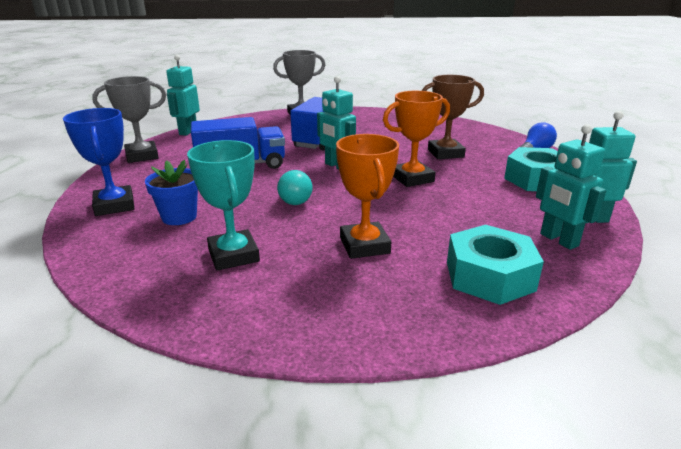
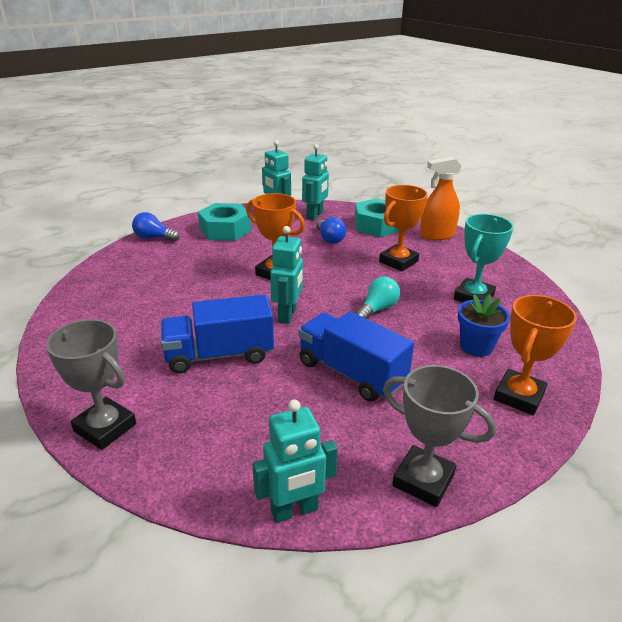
camera: 125 degrees left, 5 degrees up
(114, 205) = (519, 396): blue trophy -> orange trophy
(410, 317) = (437, 235): none -> orange spray bottle
(445, 153) = (197, 272): brown trophy -> none
(468, 225) = (329, 239): none -> blue light bulb

